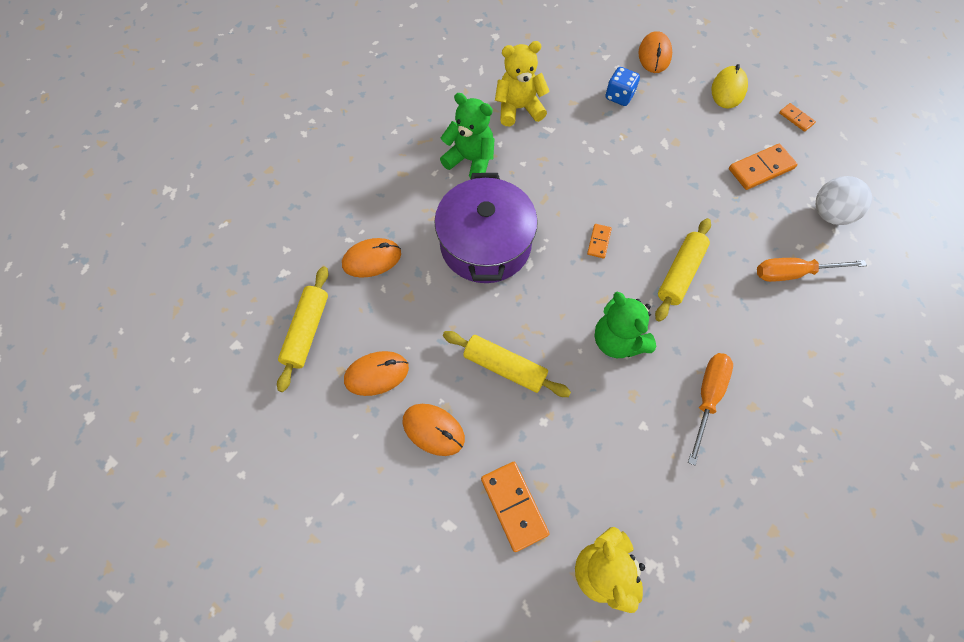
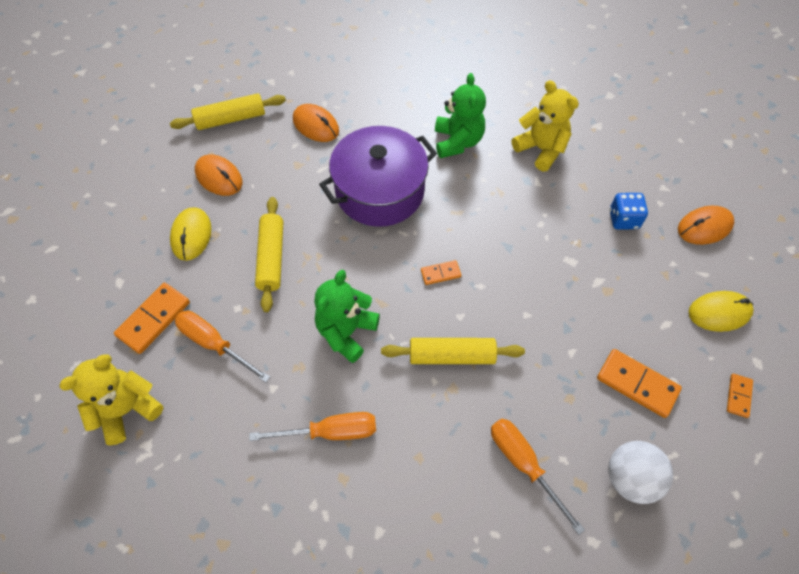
camera: 60 degrees right, 5 degrees down
(433, 430) = (191, 235): orange mouse -> yellow mouse
(573, 459) = (214, 344): none -> orange screwdriver

